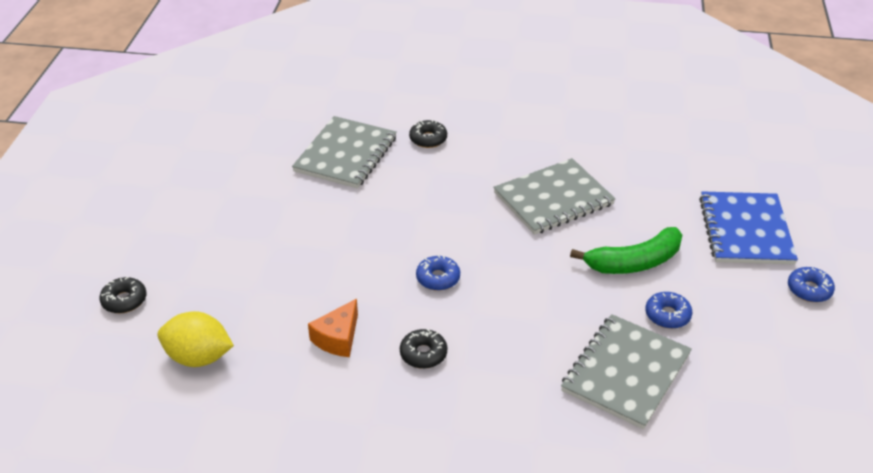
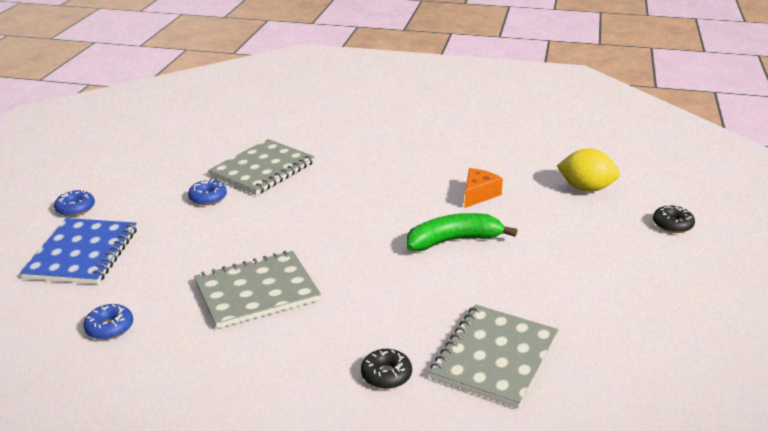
camera: 175 degrees left, 10 degrees down
(423, 354) = (410, 184): black donut -> none
(438, 278) = (393, 229): blue donut -> blue donut (109, 328)
(634, 262) = (210, 233): green banana -> green banana (454, 240)

